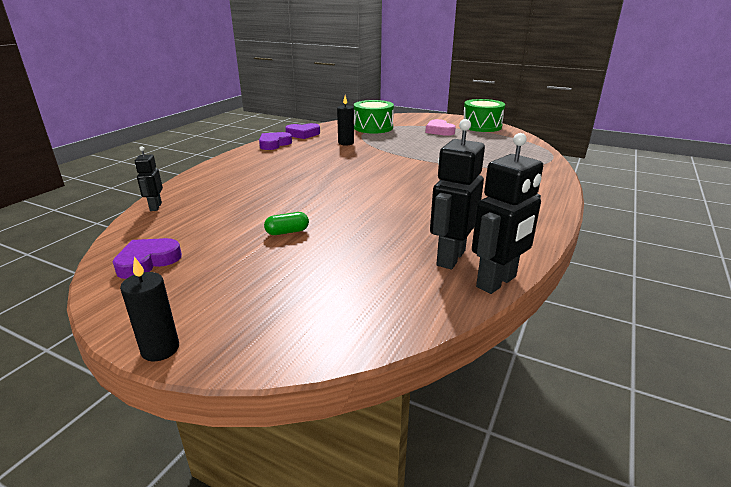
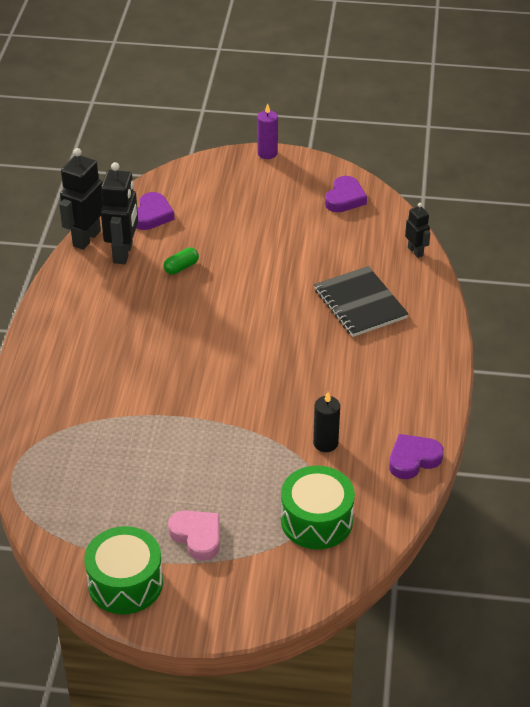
camera: 160 degrees right, 15 degrees up
(160, 349) = (267, 153): black candle -> purple candle
(250, 186) = (360, 304): none -> black notebook
(274, 144) = (426, 411): purple heart -> purple heart (152, 215)
(287, 232) = (268, 250): green capsule -> green capsule (181, 267)

